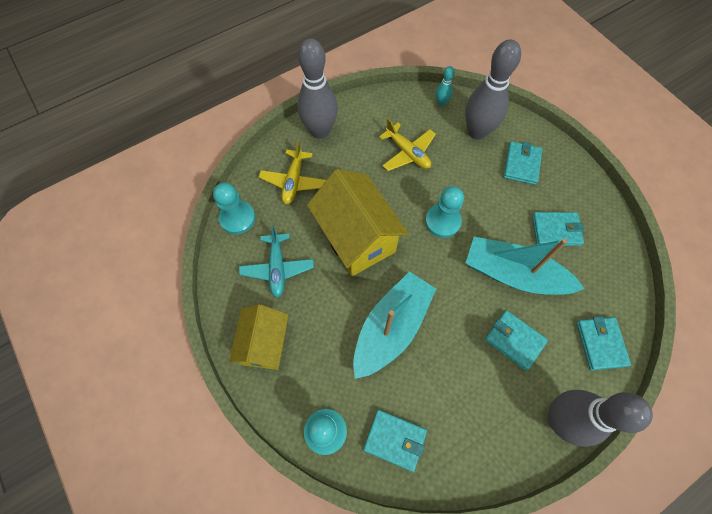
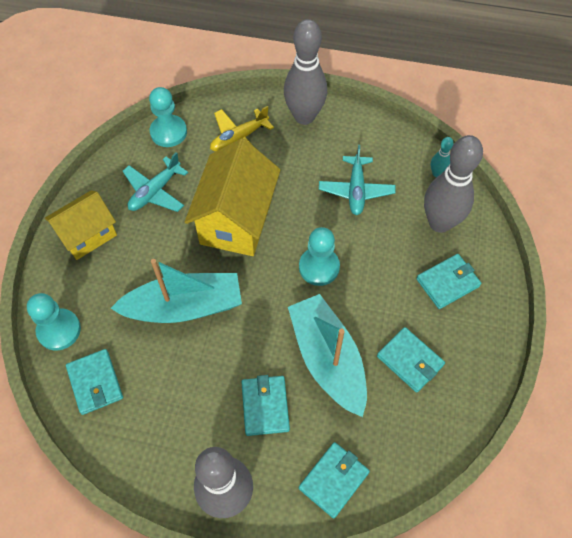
camera: 45 degrees right, 5 degrees down
(407, 153) = (356, 190): yellow plane -> turquoise plane

